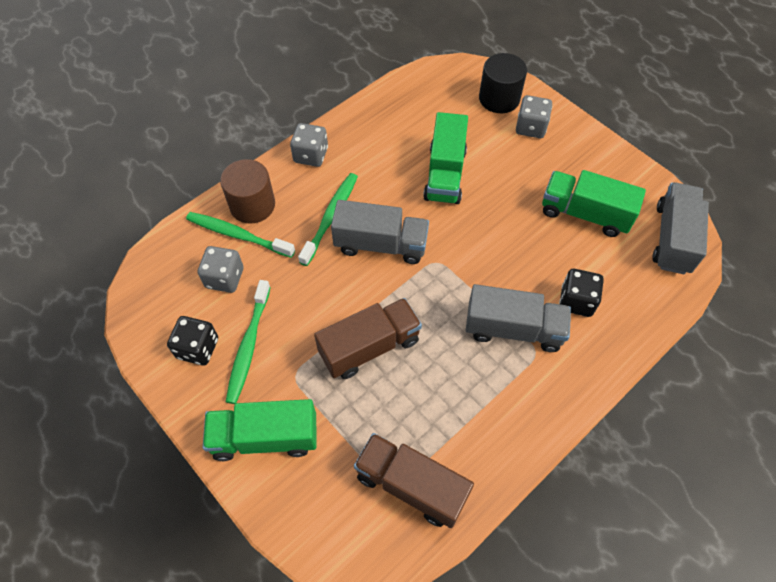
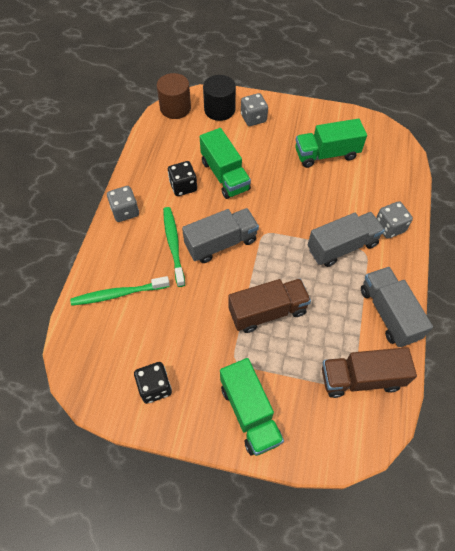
camera: 35 degrees left, 0 degrees up
(224, 278) = (133, 328): grey dice -> grey dice (389, 227)
(248, 346) = (189, 362): green toothbrush -> none
(252, 205) = (111, 268): brown cylinder -> brown cylinder (175, 108)
(265, 437) = (249, 413): green truck -> green truck turned 75 degrees counterclockwise
(369, 347) = (267, 312): brown truck -> brown truck turned 45 degrees clockwise
(576, 301) = (363, 209): black dice -> black dice (183, 186)
(672, 238) = (384, 142): grey truck -> grey truck (388, 313)

